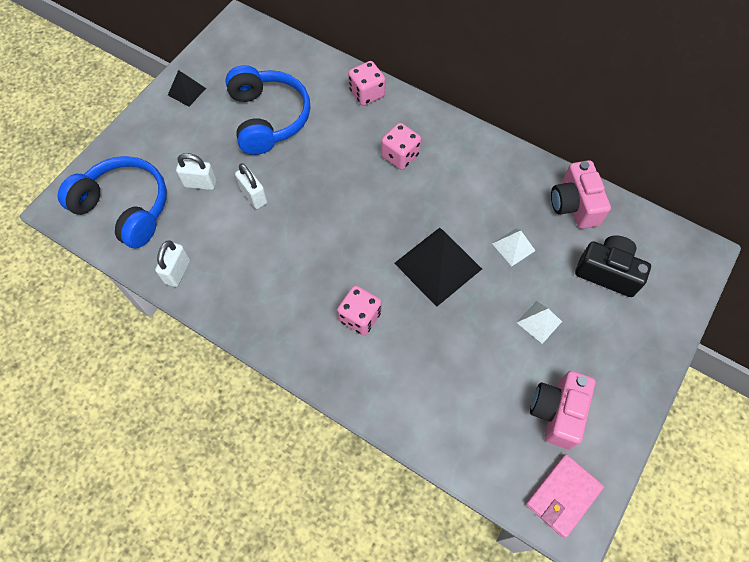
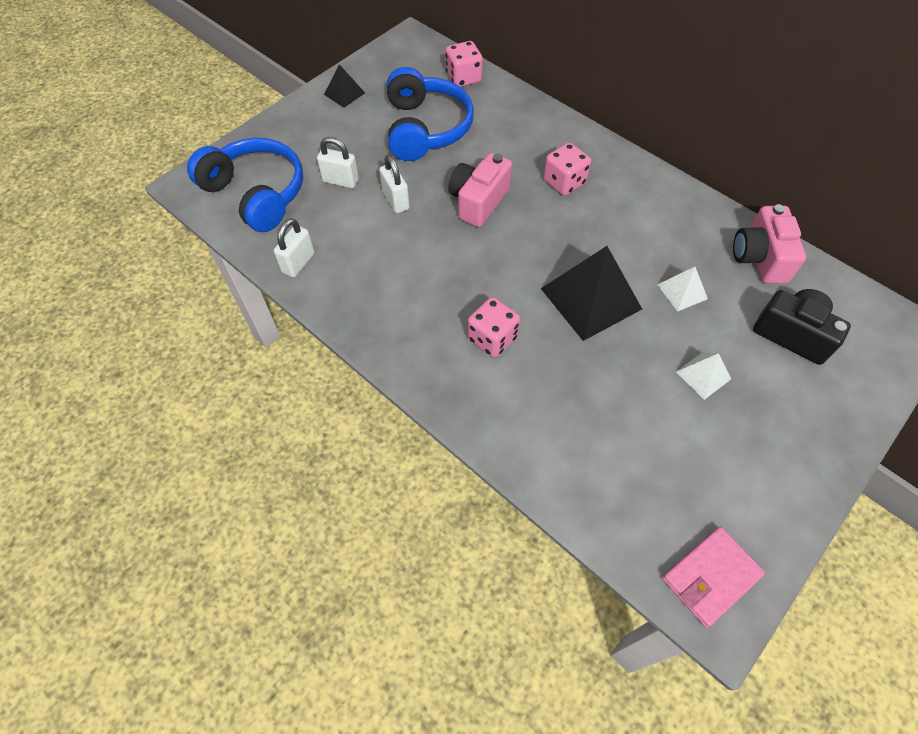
camera: 10 degrees right, 5 degrees down
(366, 93) = (536, 118): pink dice -> pink dice (463, 78)
(557, 412) = (714, 479): pink camera -> pink camera (478, 201)

